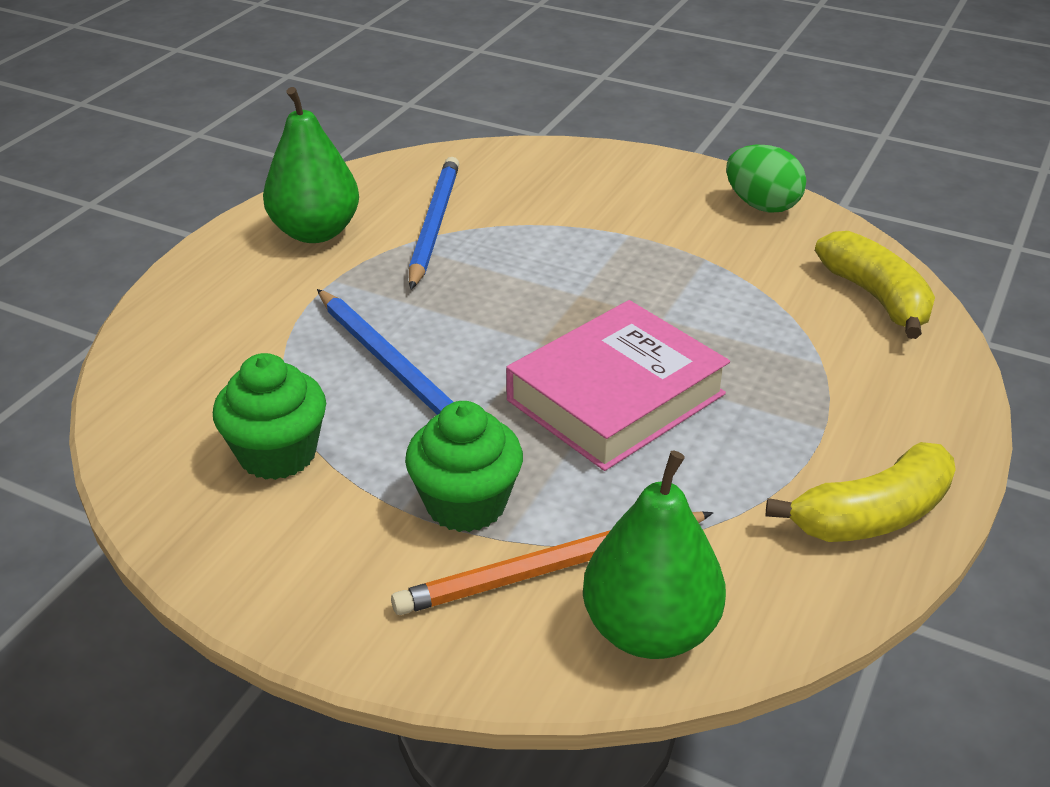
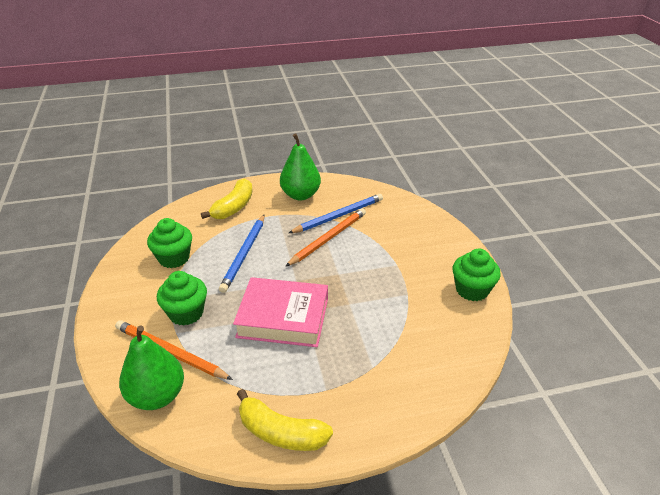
camera: 50 degrees right, 0 degrees up
(478, 261) = (328, 238): none -> orange pencil
(761, 205) = (472, 290): green egg -> green cupcake
(876, 297) = (446, 362): yellow banana -> yellow banana (233, 207)

